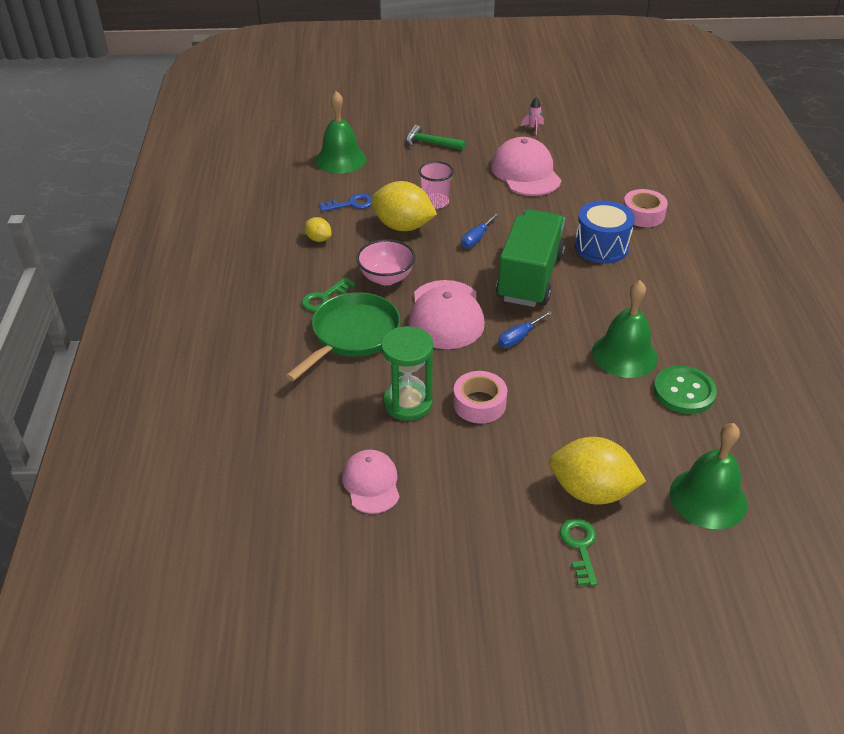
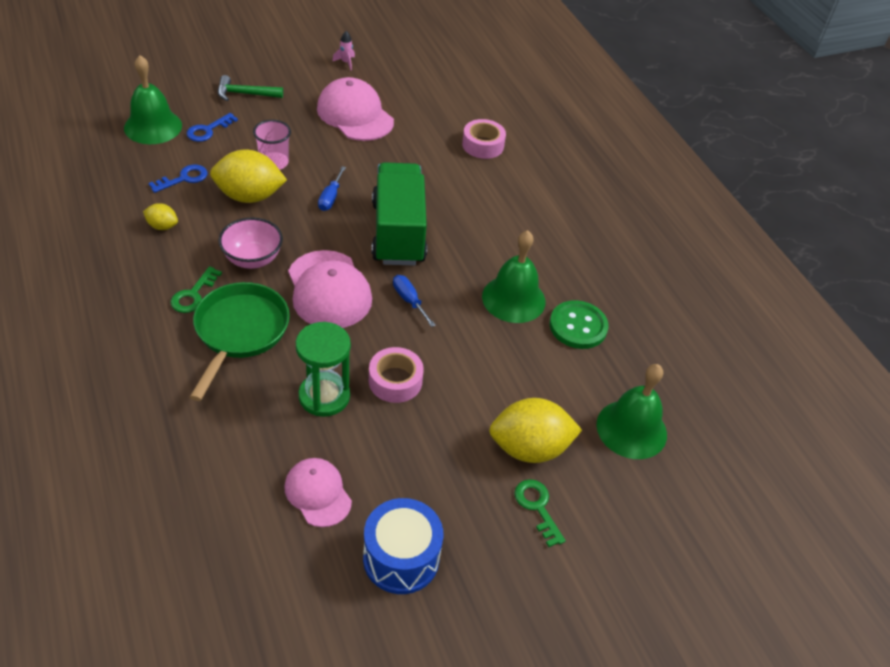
camera: 25 degrees left, 5 degrees up
(387, 168) = (208, 130): none -> blue key
(519, 337) = (409, 300): blue screwdriver -> blue screwdriver turned 120 degrees clockwise
(601, 246) = (455, 186): blue drum -> blue drum (401, 558)

